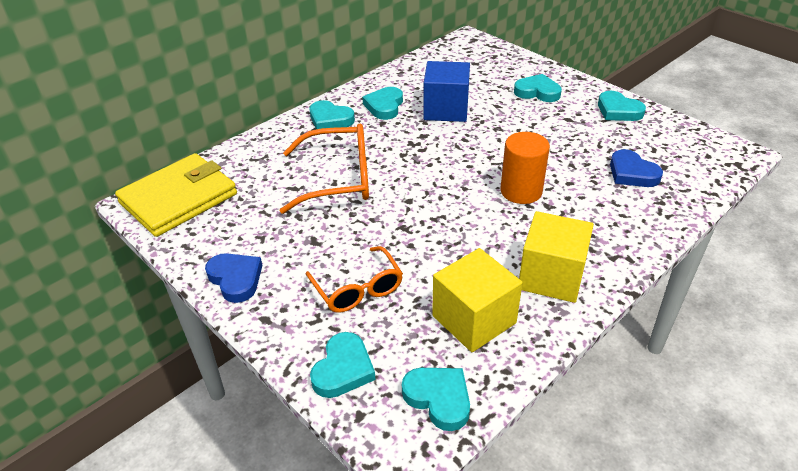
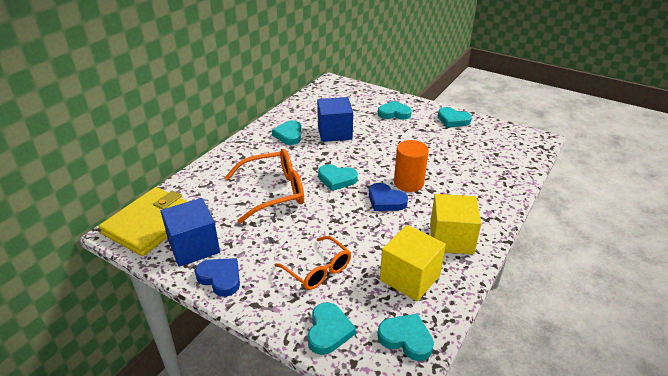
camera: 15 degrees left, 5 degrees down
(218, 235) = (194, 247): none -> blue cube
(330, 119) = (251, 149): turquoise heart -> turquoise heart (337, 179)
(632, 173) = (477, 161): blue heart -> blue heart (385, 201)

